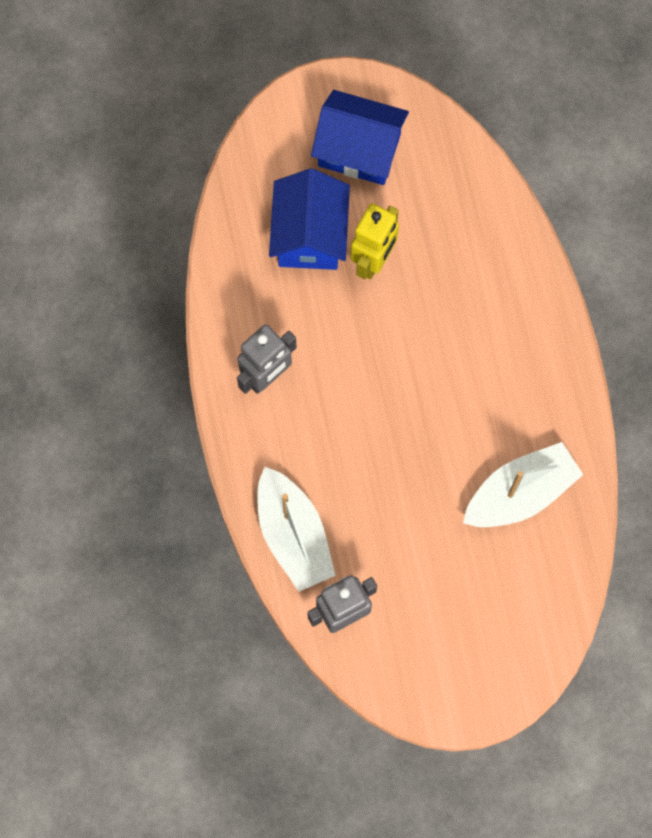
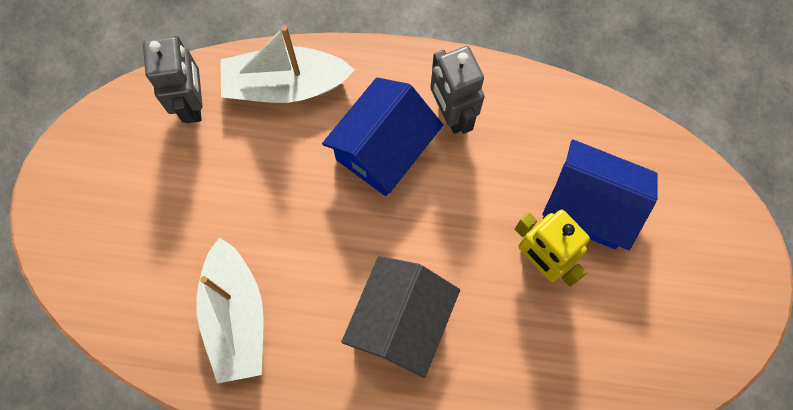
camera: 110 degrees right, 0 degrees up
(359, 150) = (671, 291): blue house -> blue house (383, 149)
(469, 355) = (401, 321): none -> grey house

